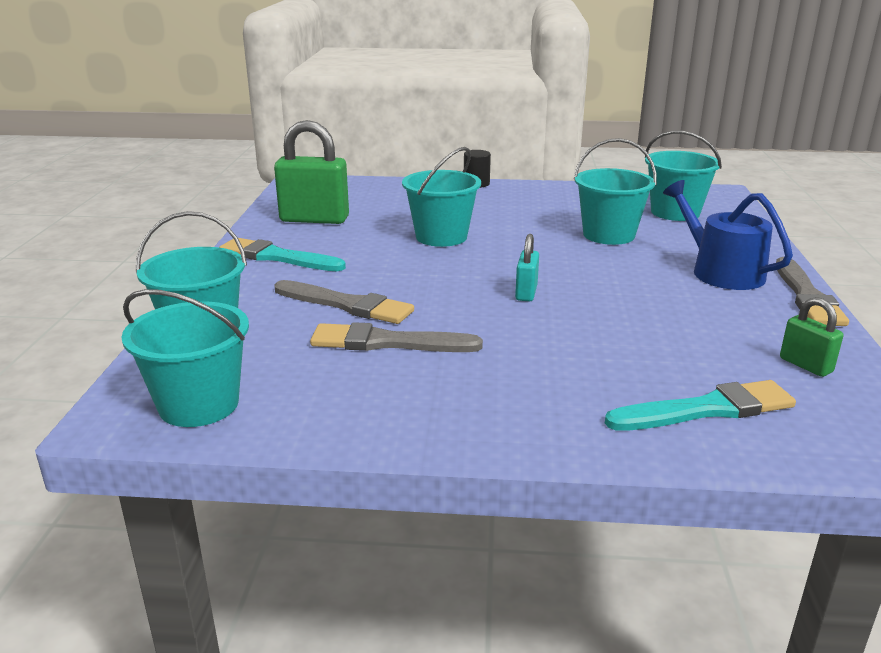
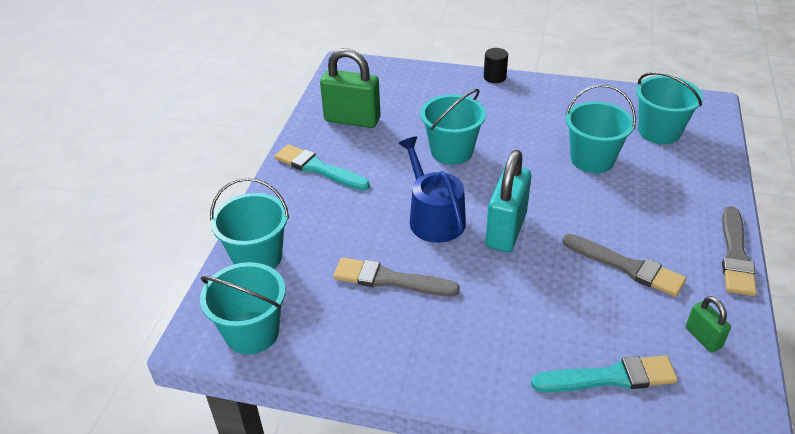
camera: 10 degrees right, 15 degrees up
(347, 305) = (365, 232): grey brush -> grey brush (626, 266)
(526, 293) = (506, 230): turquoise padlock -> turquoise padlock, size x1.96
(721, 271) = (673, 217): blue watering can -> blue watering can (433, 217)

